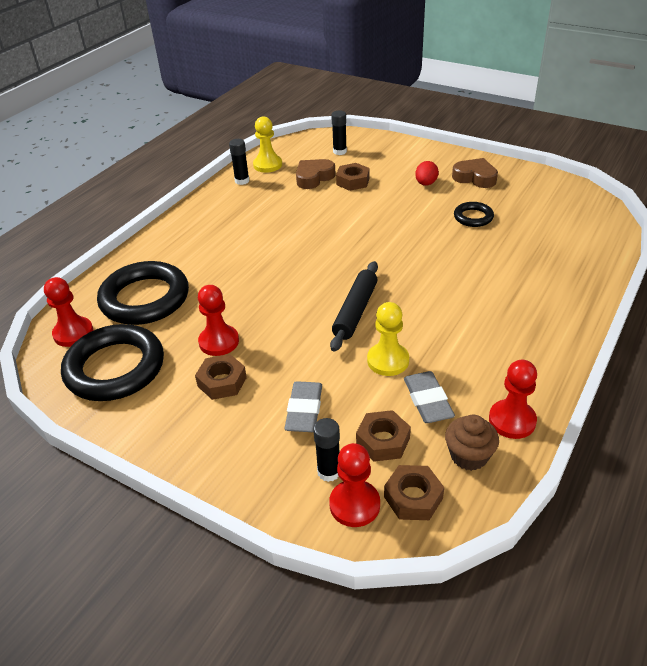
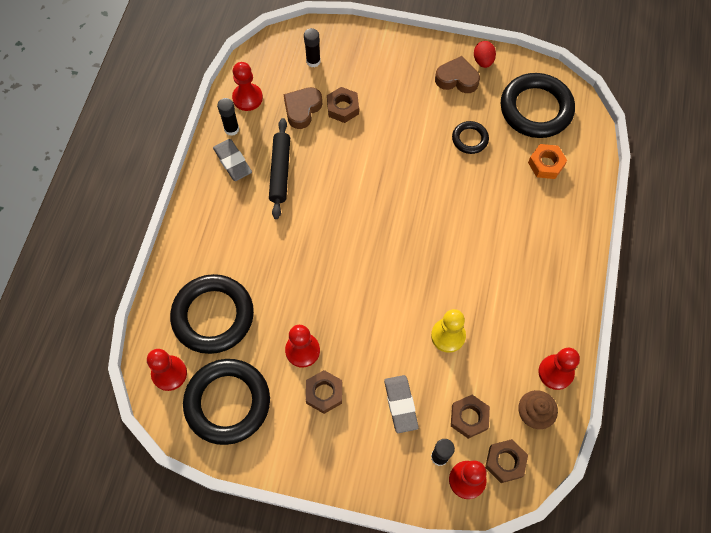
camera: 20 degrees left, 25 degrees up
(267, 165) = (247, 98): yellow pawn -> red pawn
(355, 311) = (404, 286): black rolling pin -> black rolling pin (280, 171)
(426, 184) = (413, 97): red egg -> red egg (483, 61)
(428, 401) = (490, 369): grey eraser -> grey eraser (233, 162)
(552, 246) = (546, 164): none -> orange nut
(553, 207) = (536, 109): none -> black ring

